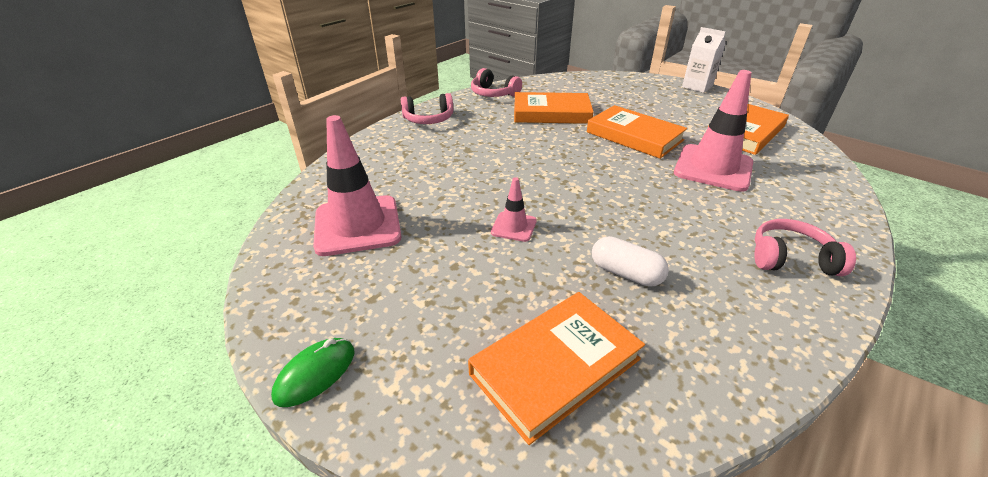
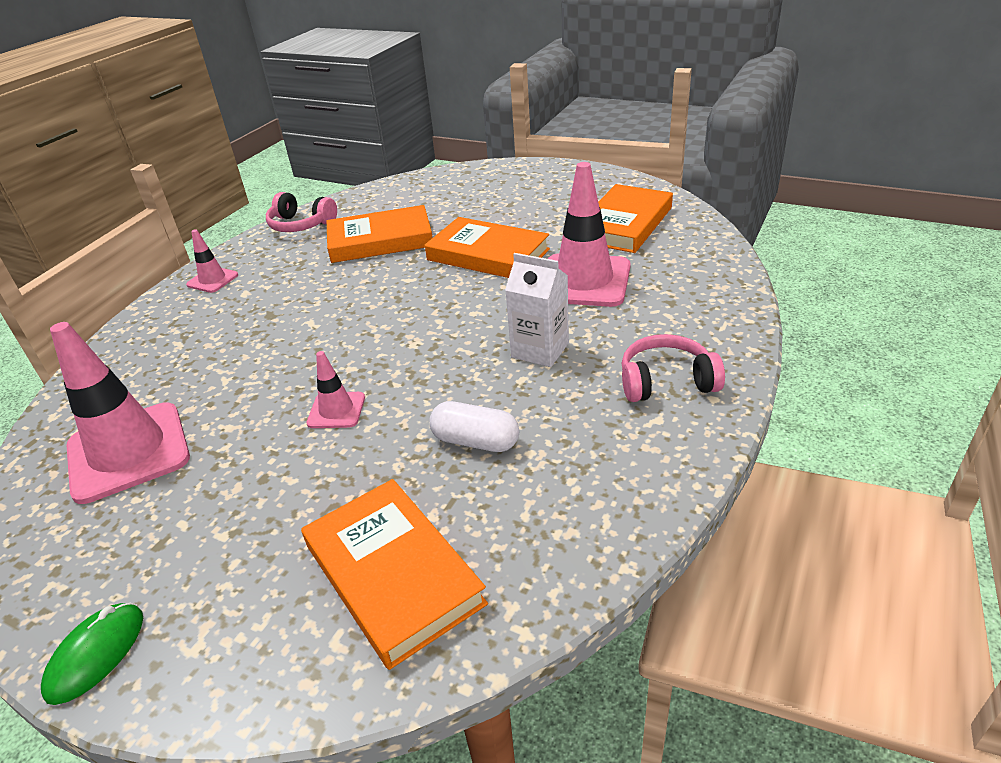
camera: 10 degrees left, 0 degrees up
(428, 119) = (212, 280): pink headphones -> pink traffic cone
(555, 367) = (393, 574): orange book -> orange book turned 75 degrees counterclockwise
(697, 86) = (569, 168): white carton -> white carton (540, 350)

